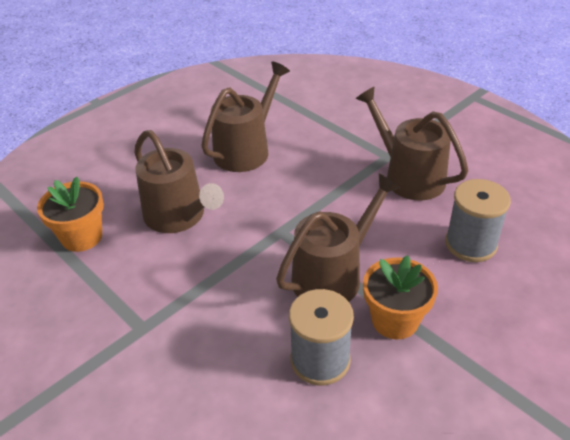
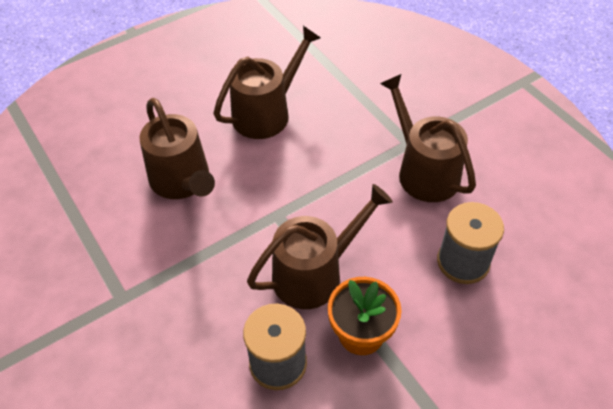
camera: 10 degrees right, 10 degrees up
(82, 237) = (86, 189): orange flower pot -> none

